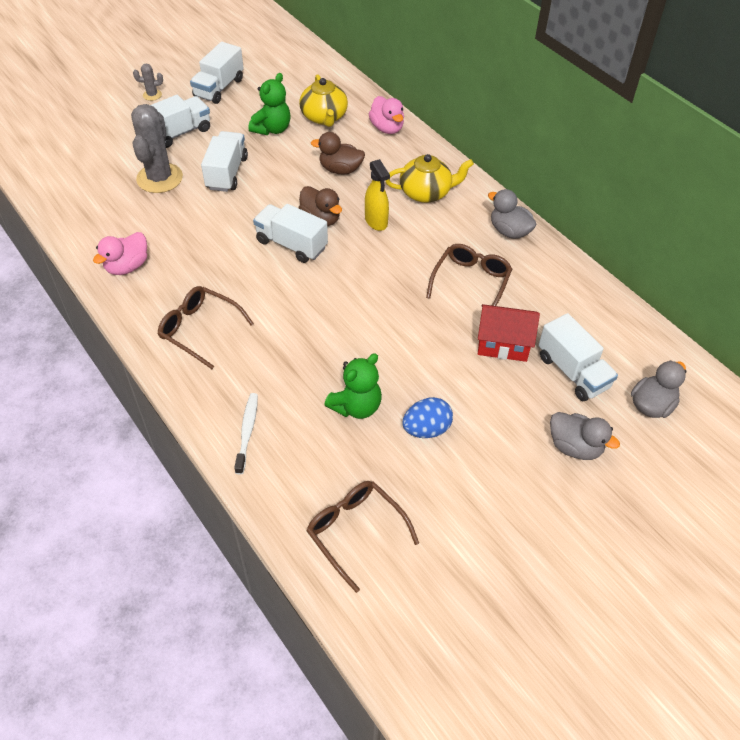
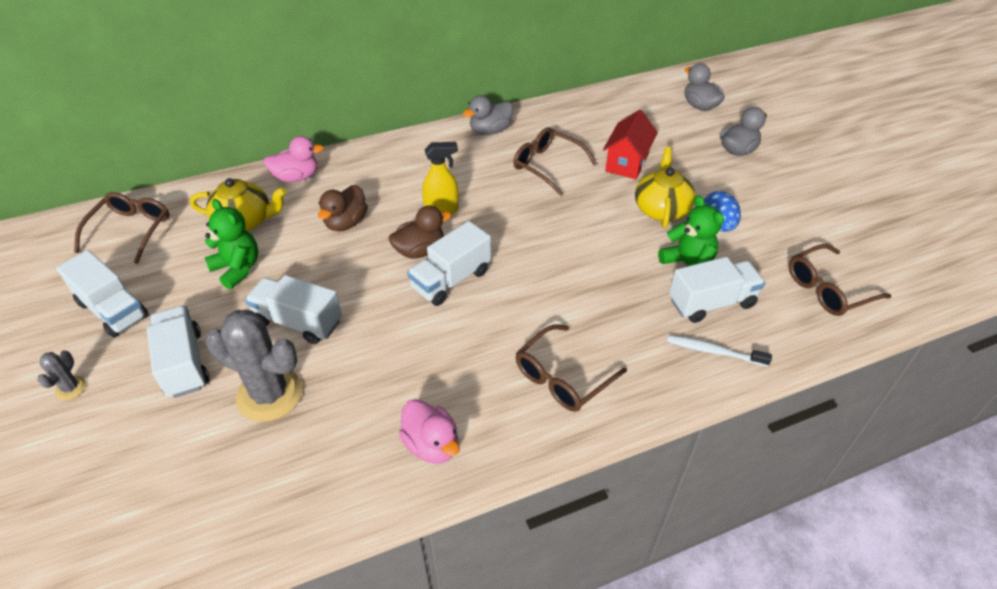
camera: 75 degrees left, 5 degrees down
(296, 68) = (131, 230): none -> brown glasses
(426, 193) = (414, 169): yellow teapot -> yellow teapot (661, 209)
(572, 372) = (662, 134): white truck -> white truck (711, 303)

